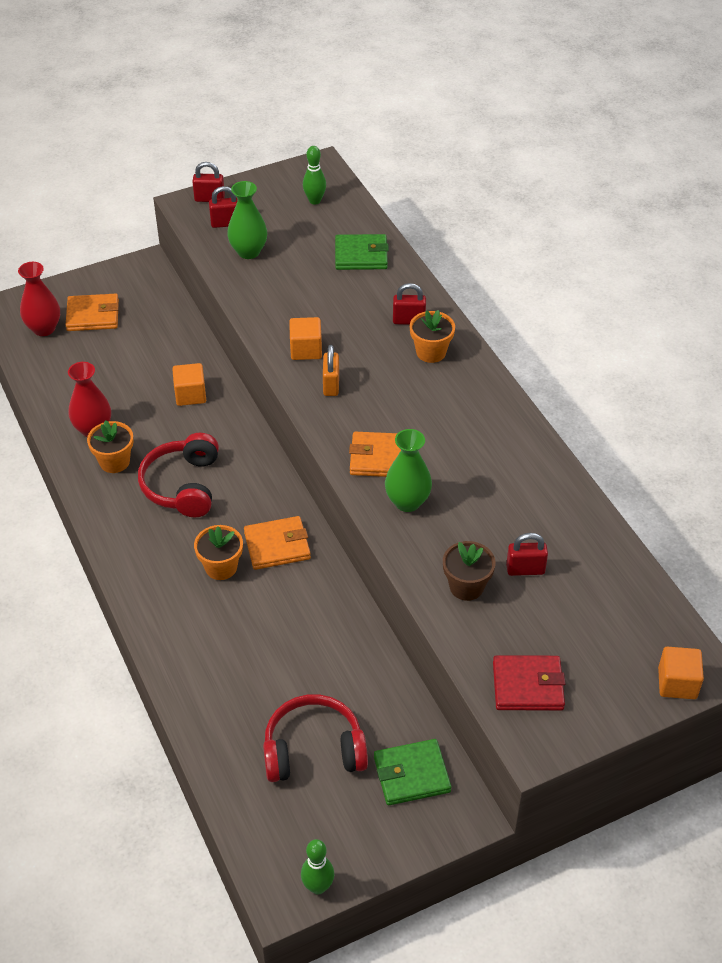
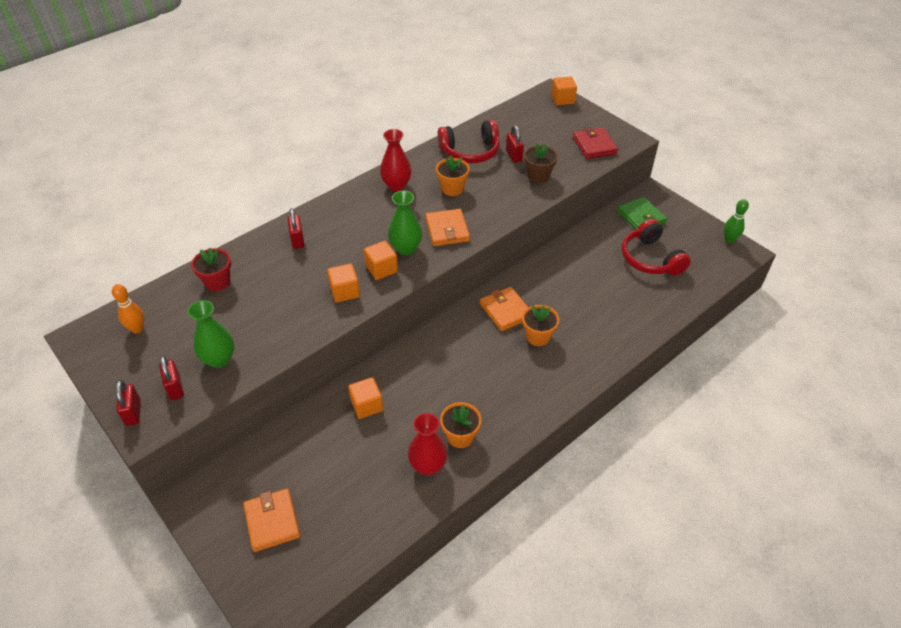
camera: 105 degrees left, 0 degrees up
(44, 328) = (299, 562): red vase -> red vase (396, 185)
(183, 485) = (470, 381): red headphones -> red headphones (470, 152)
(314, 200) = (137, 329): green bowling pin -> orange bowling pin
(331, 385) = (381, 269): orange padlock -> orange cube
(361, 255) = (217, 282): green wallet -> red flower pot
(407, 502) = (482, 211): green vase -> green vase (406, 248)
(431, 352) = (331, 223): orange flower pot -> orange flower pot (452, 189)

